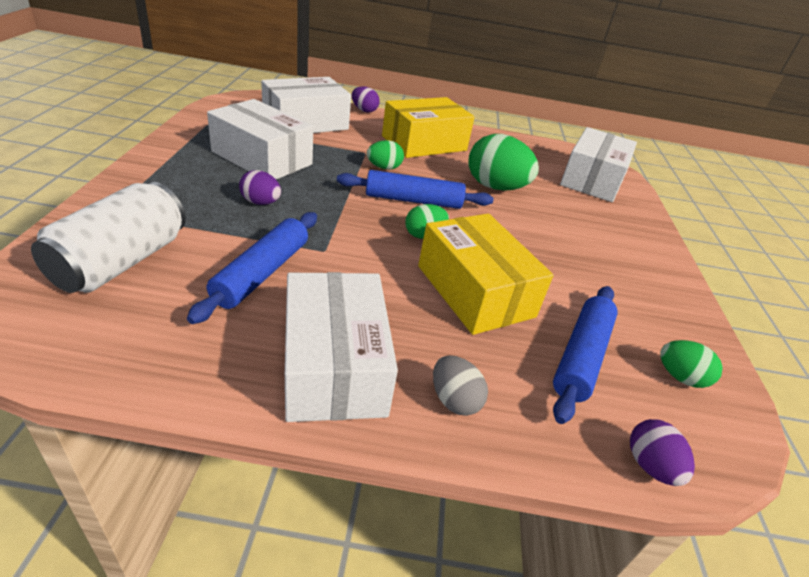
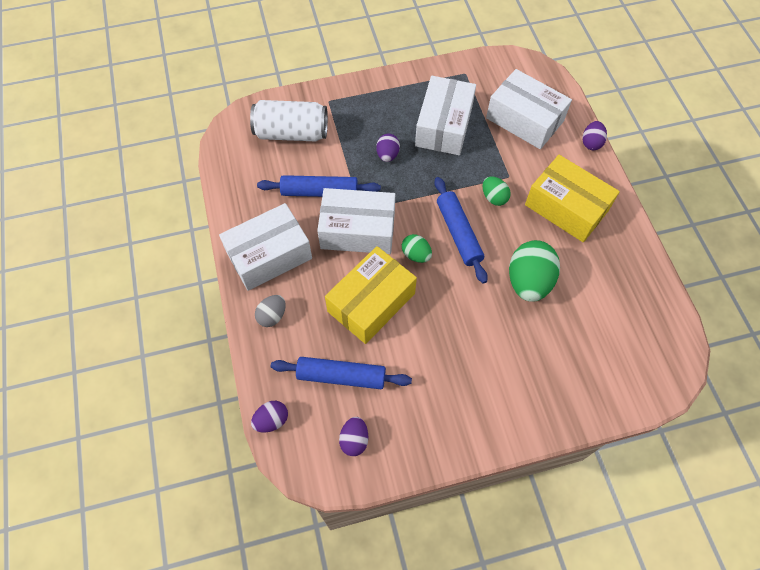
camera: 75 degrees right, 25 degrees up
(592, 179) = (619, 359): white box -> white box (358, 230)
(680, 377) = (354, 440): green egg -> purple egg

